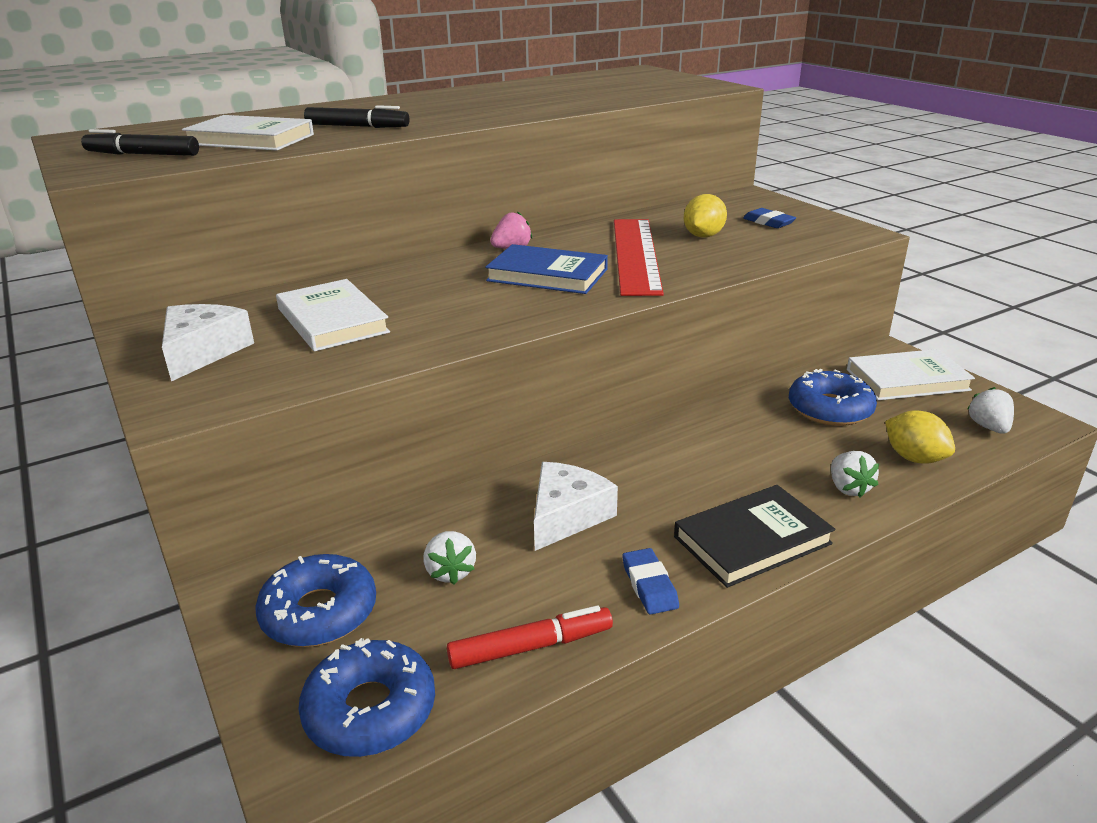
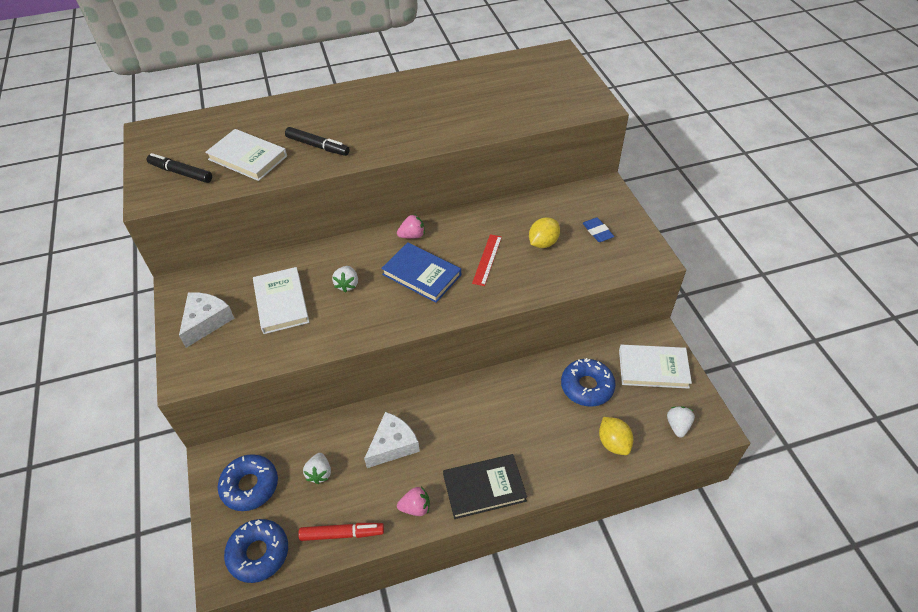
camera: 15 degrees right, 20 degrees up
(635, 255) = (487, 259): red ruler -> red ruler, size x0.50
(649, 585) = (415, 507): blue eraser -> pink strawberry
(848, 488) = (559, 460): white strawberry -> white strawberry (347, 285)

